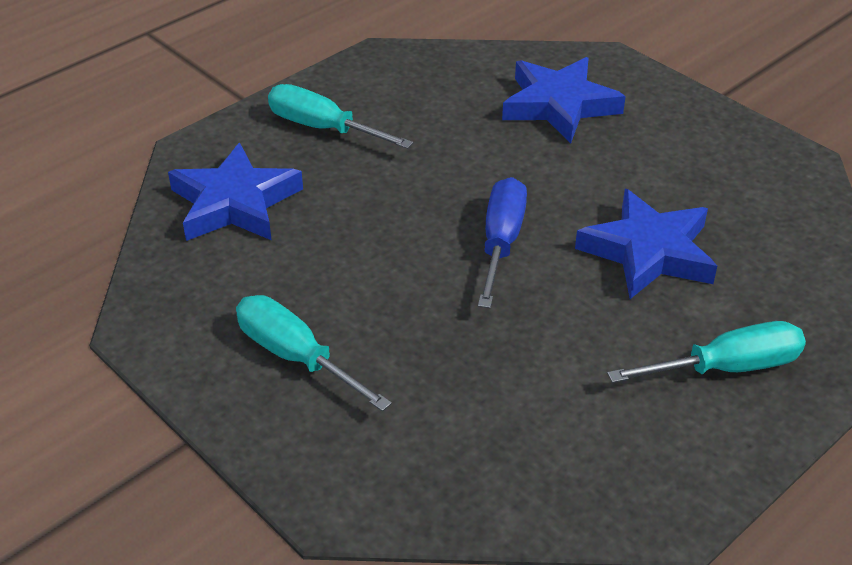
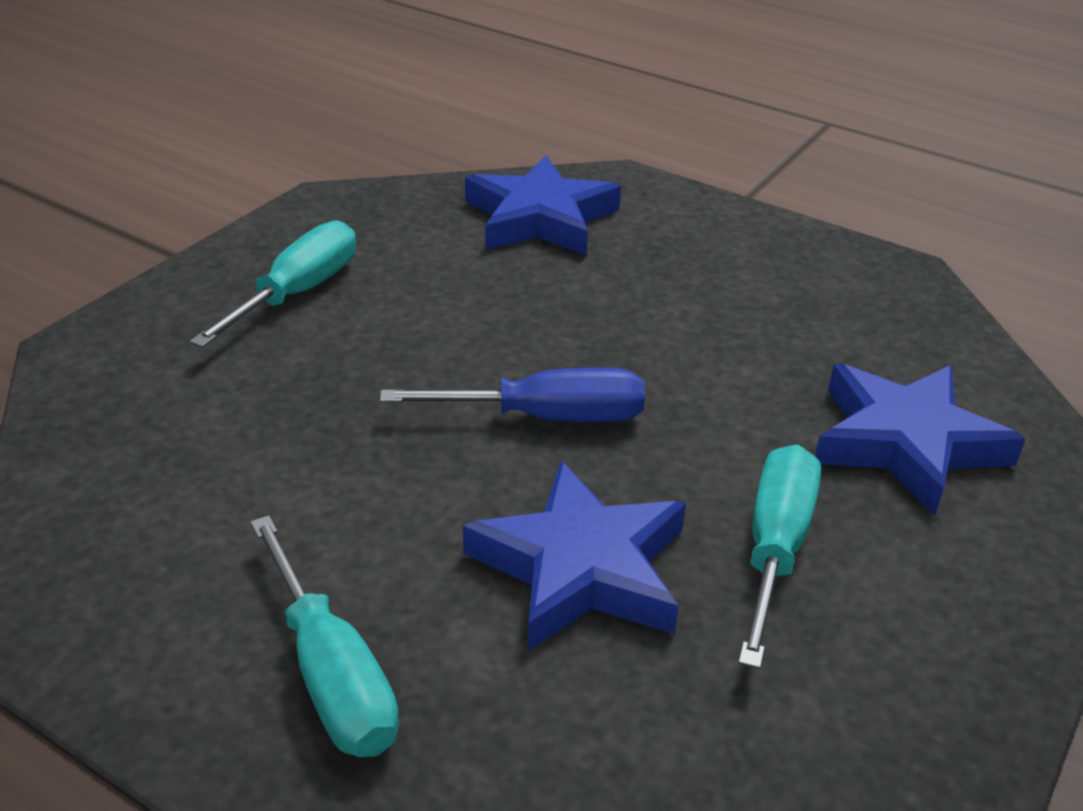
camera: 75 degrees right, 5 degrees down
(324, 128) = (712, 252): turquoise screwdriver -> turquoise screwdriver (775, 550)

